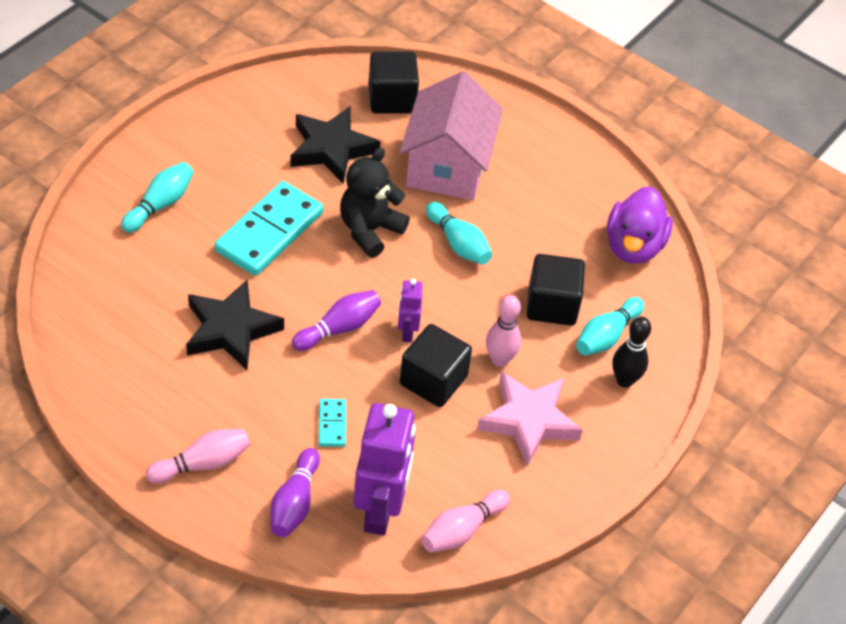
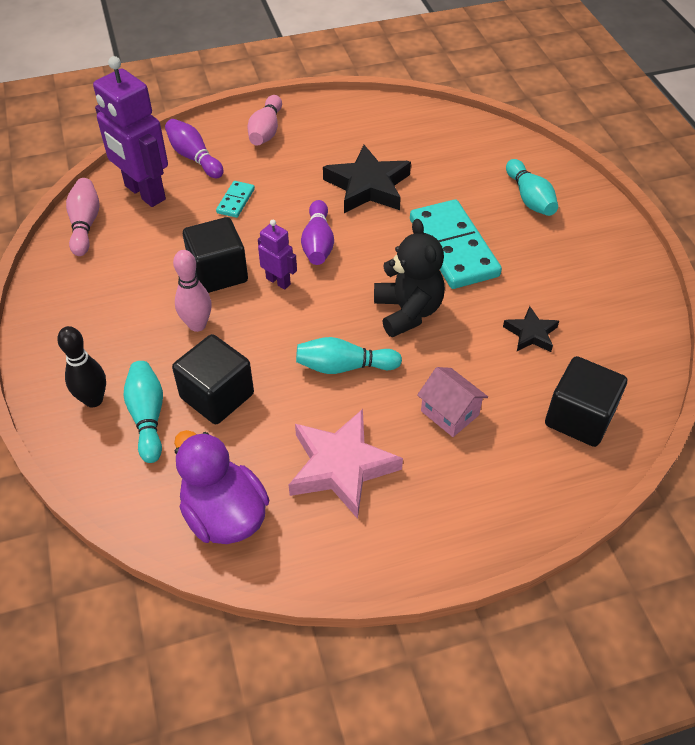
camera: 130 degrees right, 0 degrees up
(332, 149) = (531, 333): black star -> black star, size x0.54
(332, 424) = (235, 201): turquoise domino -> turquoise domino turned 75 degrees clockwise
(447, 166) = (449, 413): pink house -> pink house, size x0.47
(529, 421) = (125, 310): pink star -> pink star (341, 467)

